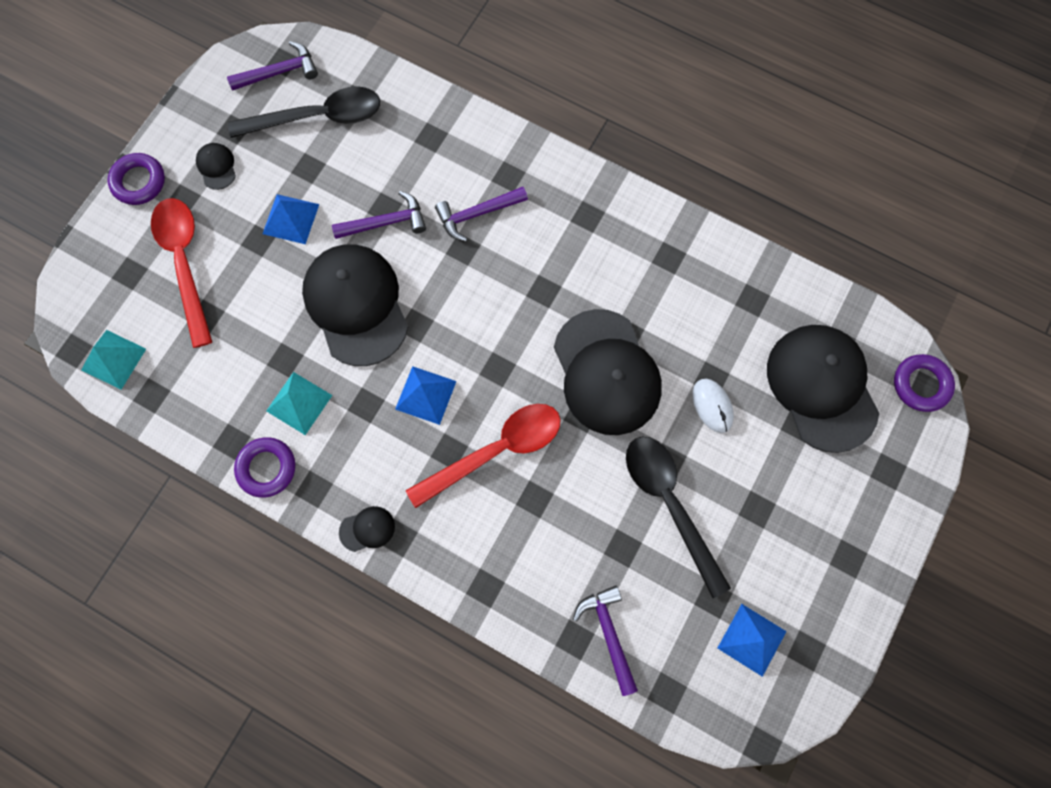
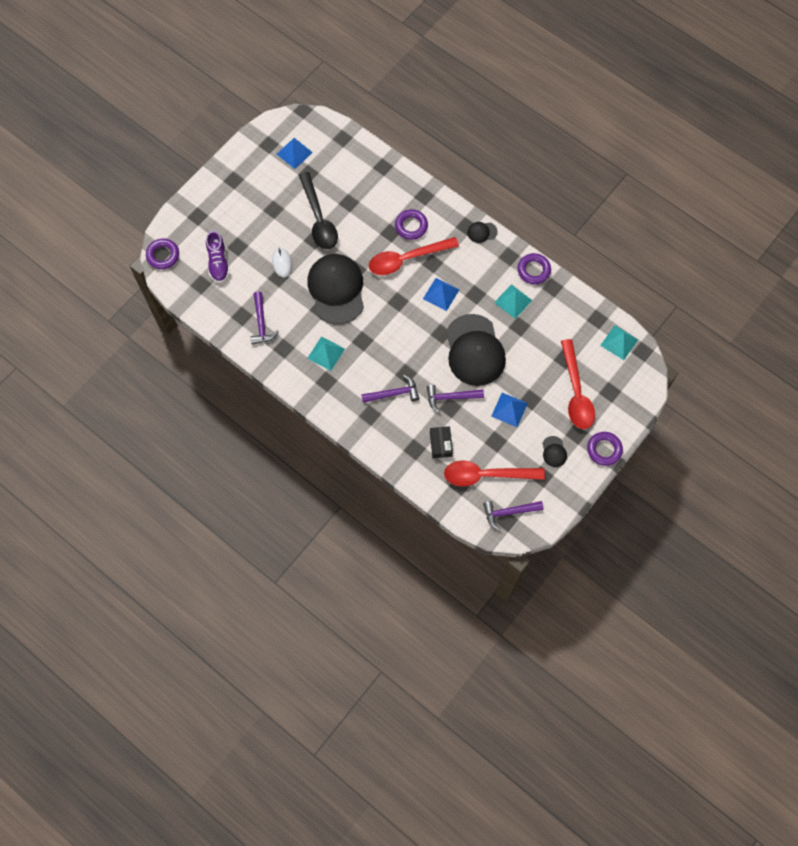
camera: 170 degrees left, 5 degrees down
(317, 117) = (486, 475): black spoon -> red spoon
(392, 150) = (440, 444): none -> black box
(498, 518) = (411, 226): none -> purple ring
(598, 260) = (326, 353): none -> turquoise pyramid
(608, 633) = (365, 166): purple hammer -> purple hammer (261, 323)
(821, 387) = (218, 262): black cap -> purple shoe

